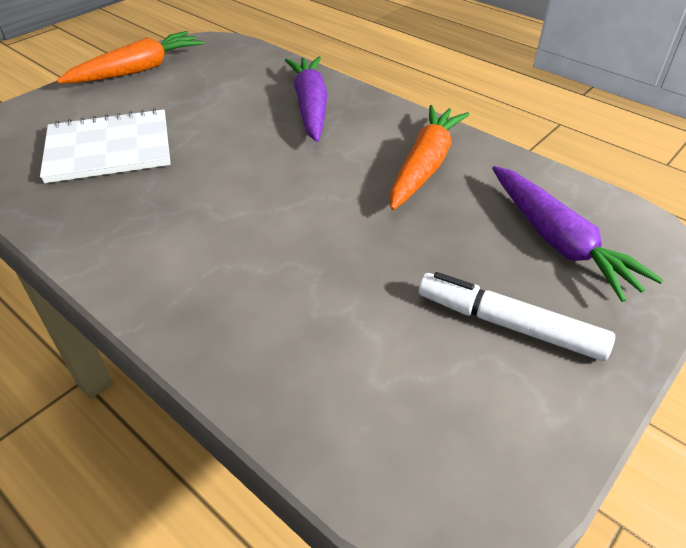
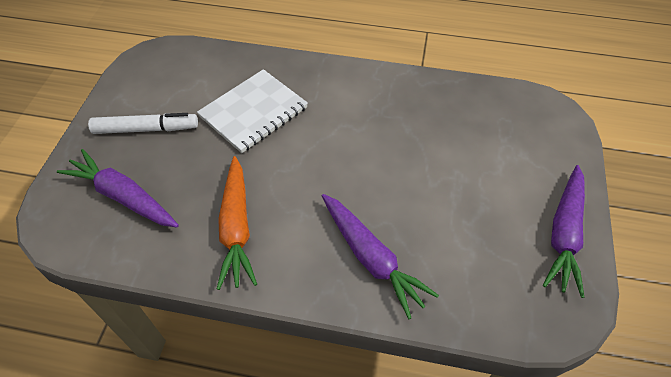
camera: 150 degrees right, 10 degrees up
(109, 149) = (466, 141): white notebook -> white notebook (253, 112)
(138, 70) = (564, 234): orange carrot -> purple carrot

